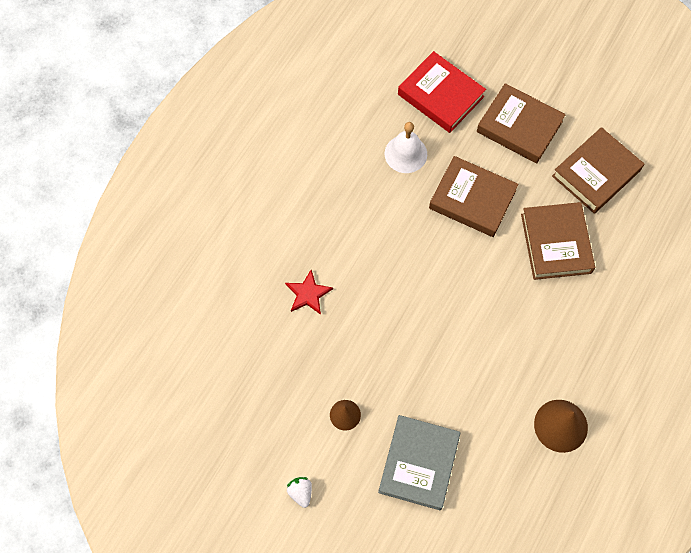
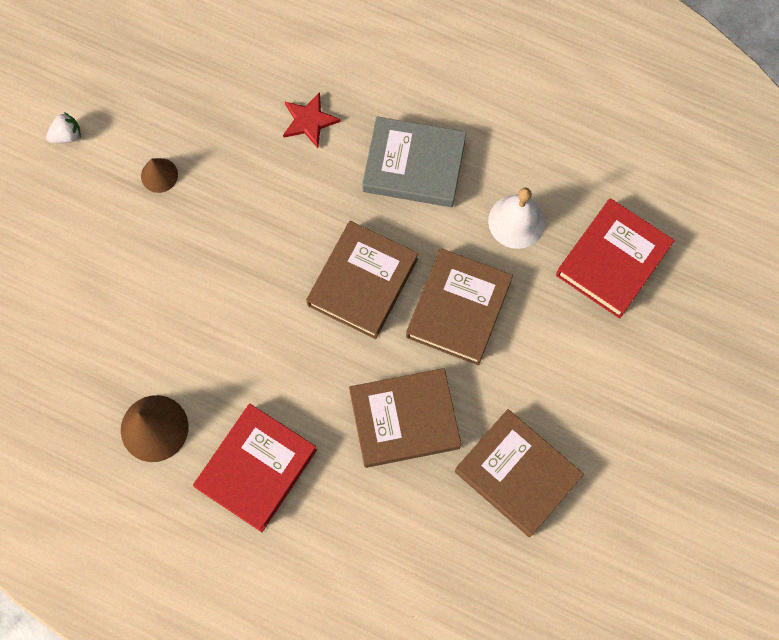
camera: 85 degrees right, 5 degrees up
(419, 463) = (103, 261): grey book -> grey book (414, 166)
(519, 127) = (577, 367): brown book -> brown book (362, 282)
(592, 350) = (256, 468): none -> red book

